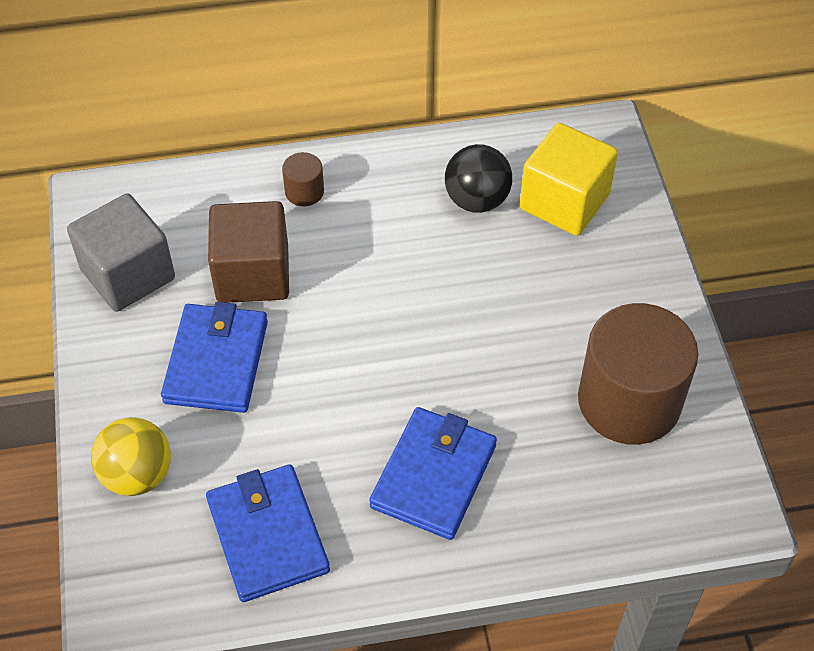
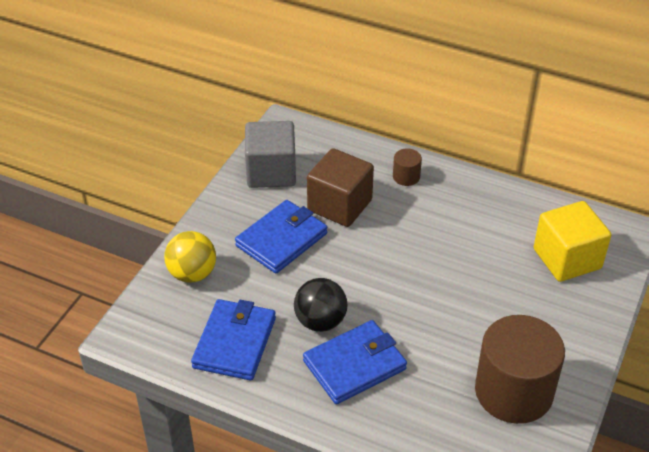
camera: 35 degrees right, 10 degrees down
(477, 200) = (509, 231): black ball -> black ball (320, 321)

